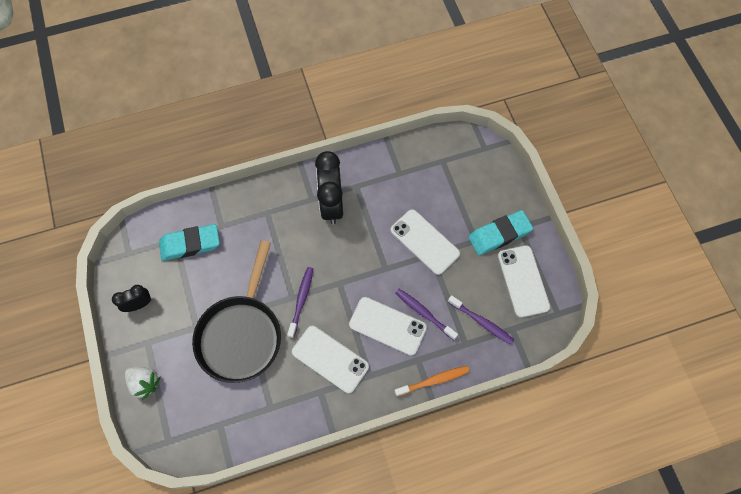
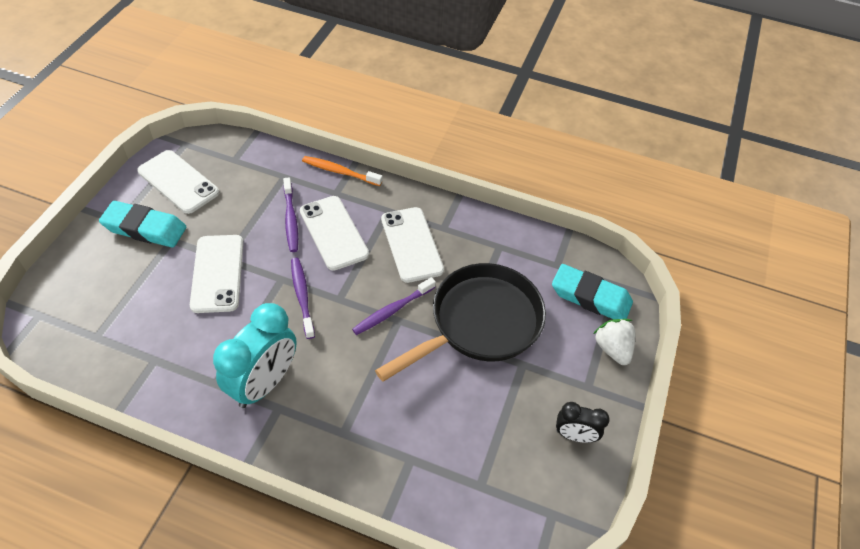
camera: 145 degrees left, 15 degrees down
(190, 244) = (466, 464): turquoise eraser -> turquoise eraser (590, 297)
(331, 204) = (264, 383): black clock -> turquoise clock
(481, 322) = (251, 180): purple toothbrush -> purple toothbrush (302, 296)
(523, 281) = (178, 182): white phone -> white phone turned 75 degrees counterclockwise

